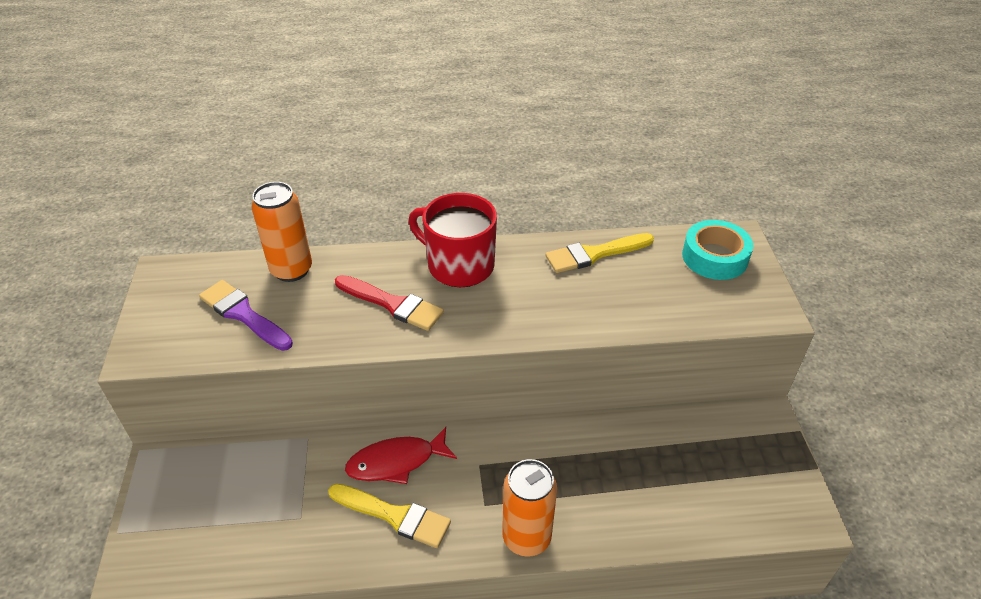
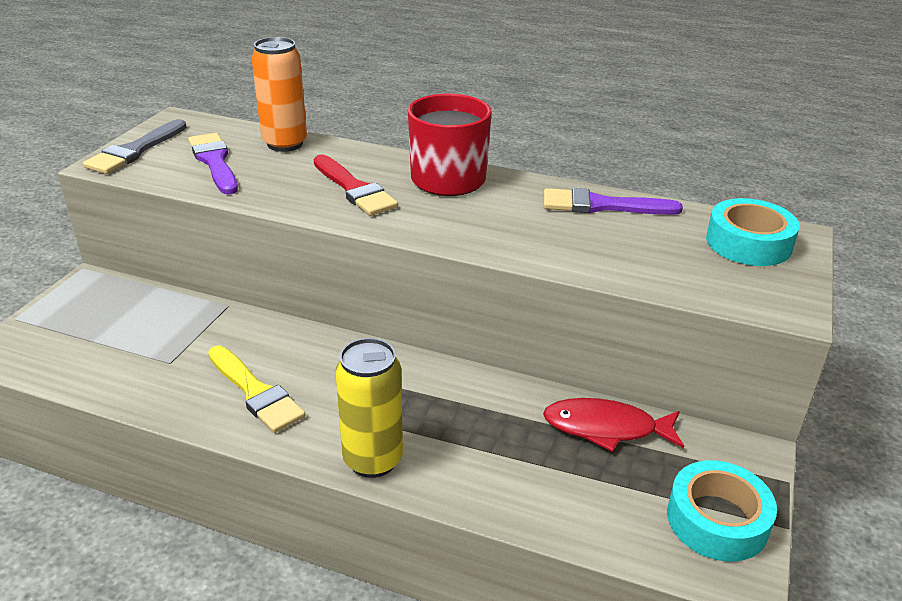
camera: 25 degrees right, 10 degrees down
(155, 327) = (135, 151): none -> grey brush
(396, 462) = (293, 351): red fish -> red fish (606, 428)
(526, 537) = (373, 460): orange can -> yellow can
(594, 254) = (601, 206): yellow brush -> purple brush
(775, 482) = (717, 520): none -> turquoise tape

